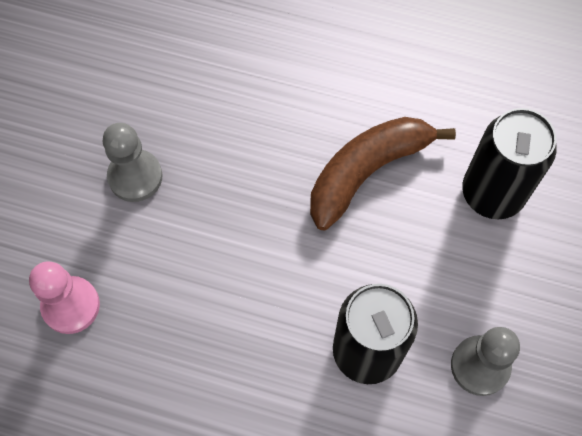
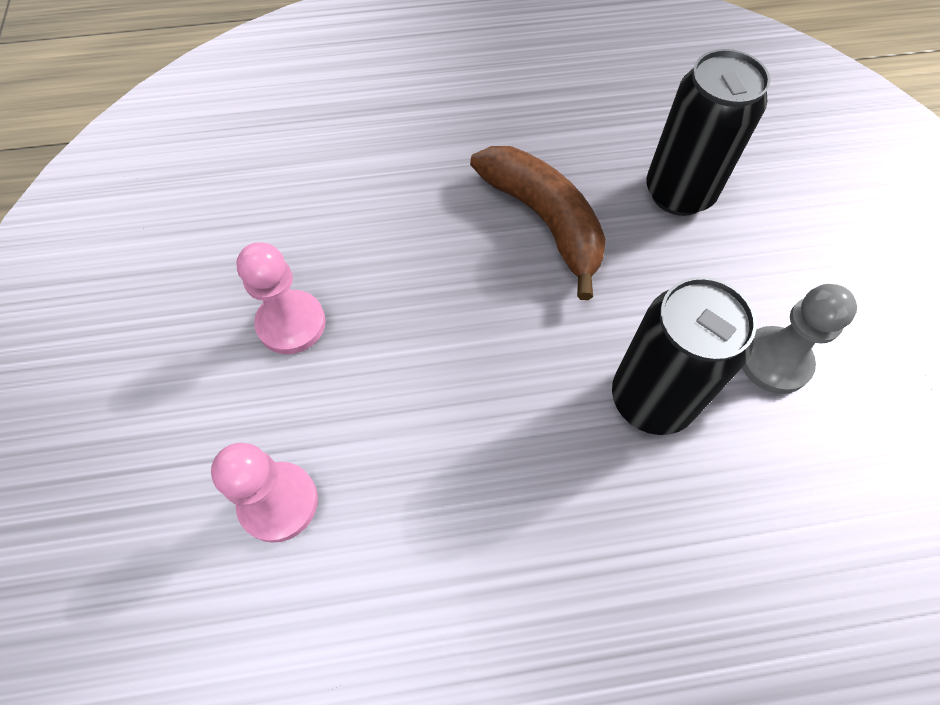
camera: 25 degrees left, 5 degrees down
(135, 177) = (291, 324): grey pawn -> pink pawn
(367, 171) = (544, 220): brown banana -> brown banana turned 120 degrees clockwise

